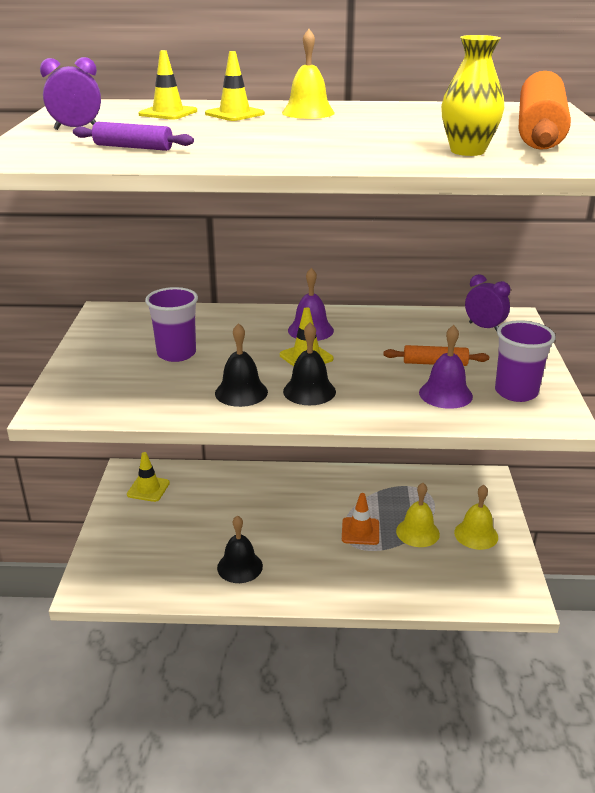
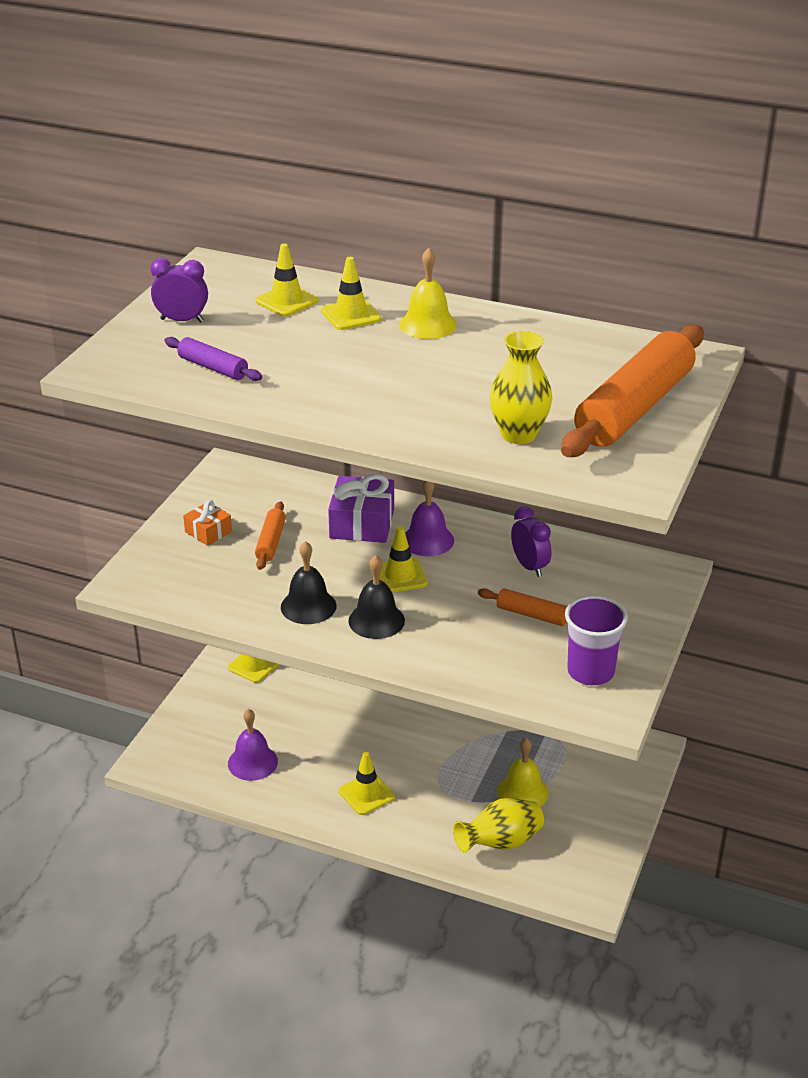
camera: 20 degrees right, 5 degrees up
(114, 356) = (208, 532): none -> orange gift
(176, 354) = (270, 542): purple cup -> orange rolling pin
(240, 566) = (309, 780): black bell -> none
(247, 329) = (362, 523): none -> purple gift
(294, 565) = (366, 794): none -> yellow traffic cone
(360, 531) = (459, 774): orange traffic cone -> none
(425, 576) = (500, 842): none -> yellow vase
(445, 394) = (513, 657): purple bell -> purple bell (252, 762)
(476, 534) = (588, 812): yellow bell -> none
(484, 327) = (625, 578): purple clock -> purple clock (529, 566)

